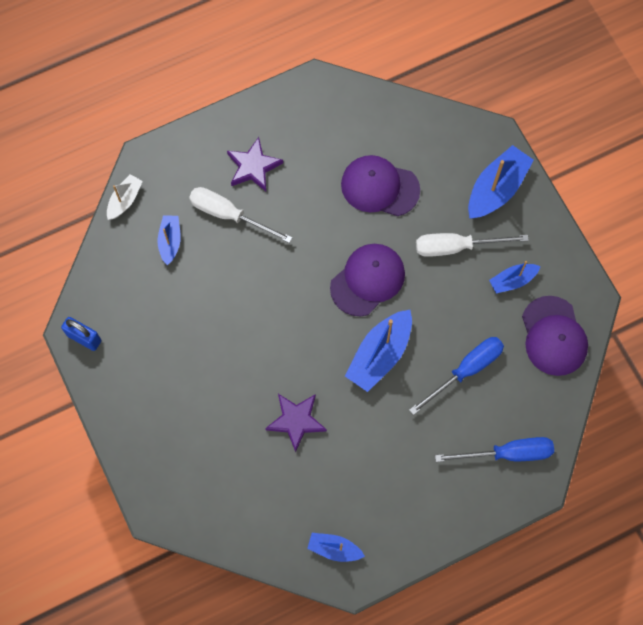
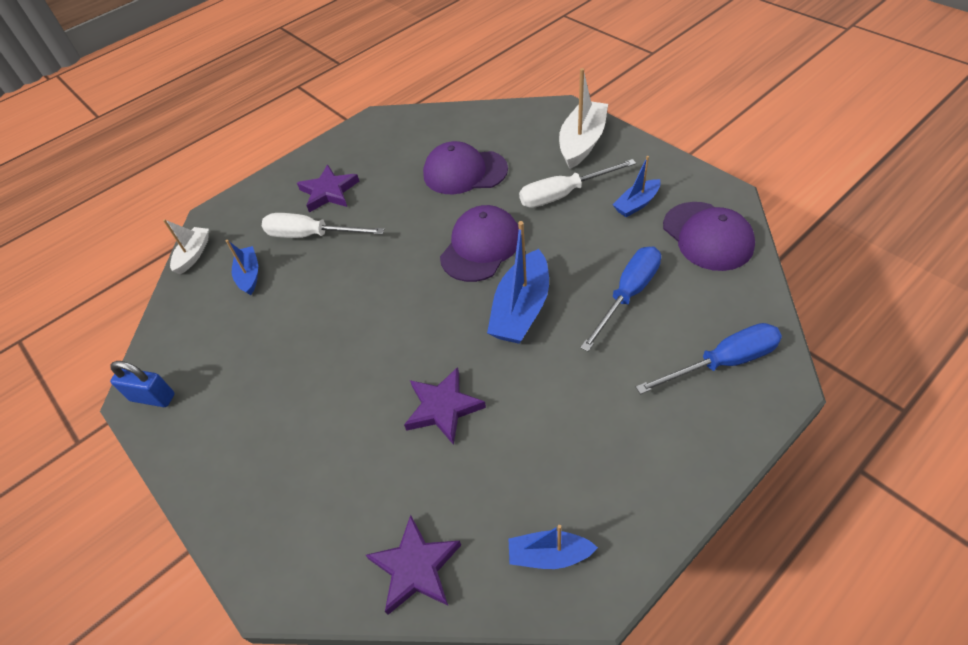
camera: 10 degrees left, 20 degrees down
(248, 529) = (415, 567): none -> purple star
(496, 189) = (582, 142): blue boat -> white boat

